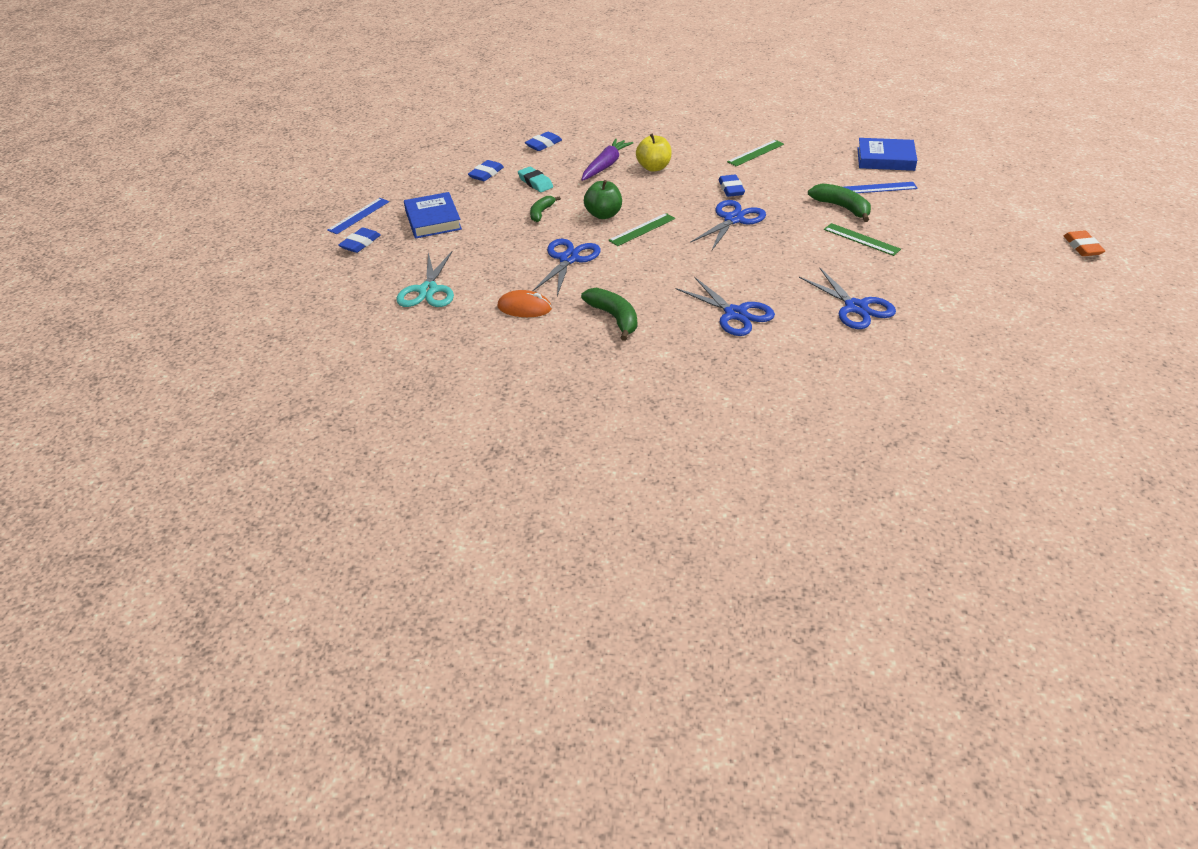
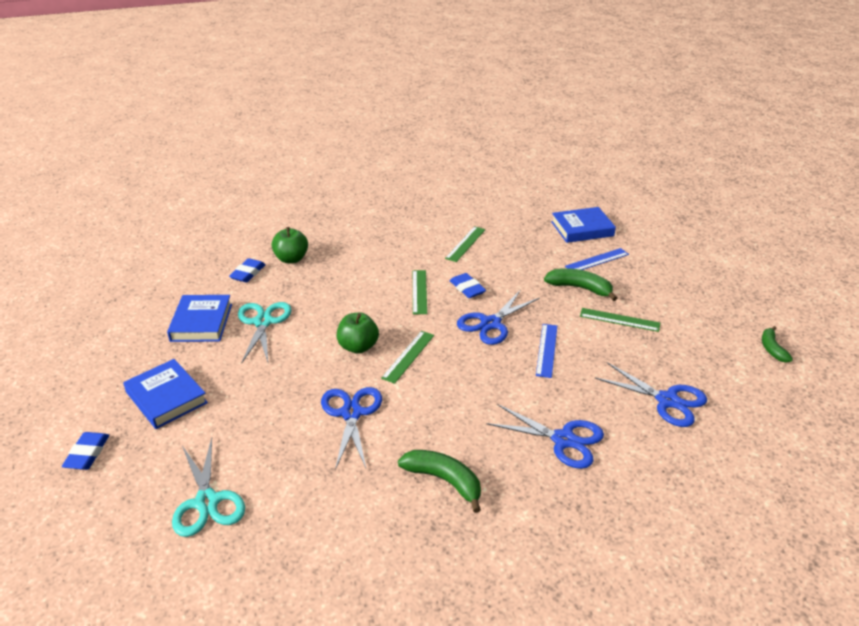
camera: 25 degrees left, 5 degrees down
(358, 216) = (68, 413): blue ruler -> blue ruler (546, 350)
(486, 174) = (201, 322): blue eraser -> blue book
(524, 308) = (336, 495): orange mouse -> none
(535, 183) = (263, 322): turquoise eraser -> turquoise scissors
(541, 213) = (289, 359): green banana -> green banana (772, 349)
(587, 139) = (291, 259): none -> green apple
(605, 166) = (327, 286): purple carrot -> none
(654, 167) = (378, 279): yellow apple -> none
(685, 184) = (419, 291): none -> green ruler
(733, 219) = (491, 323): blue scissors -> blue scissors turned 150 degrees counterclockwise
(1082, 247) = (797, 286): orange eraser -> none

